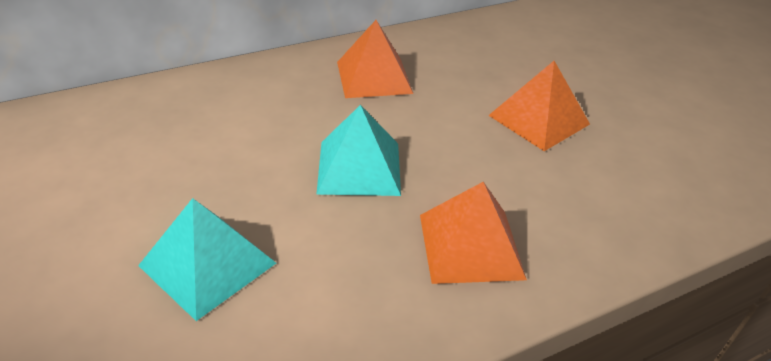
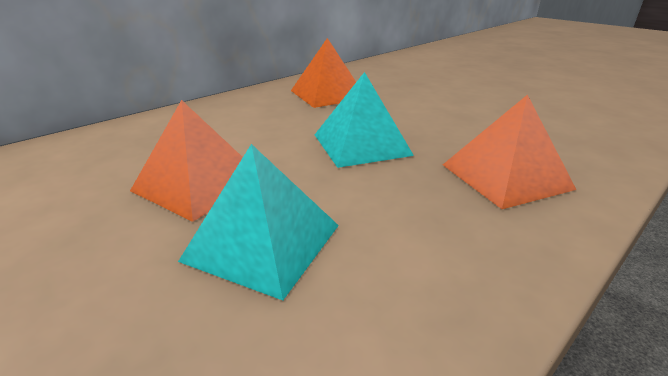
camera: 15 degrees left, 10 degrees down
(539, 119) = (473, 98): orange pyramid -> orange pyramid (199, 183)

